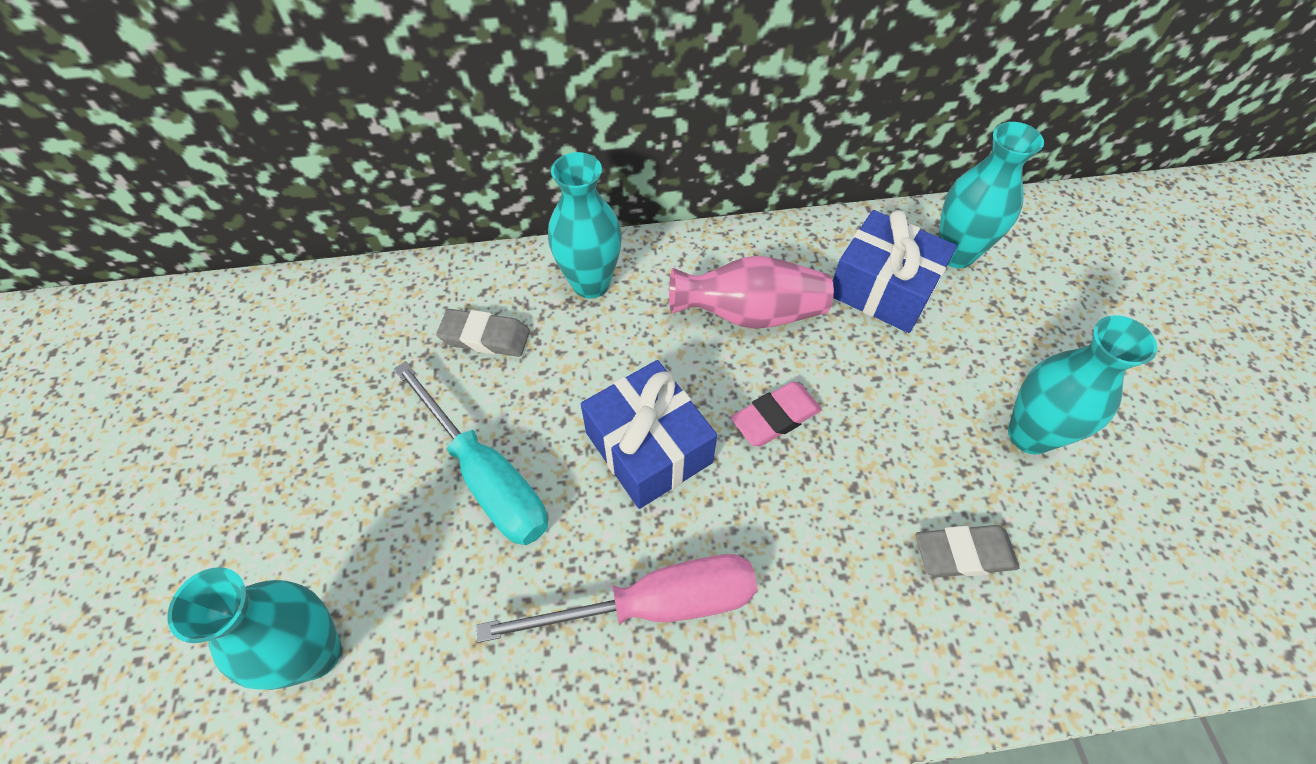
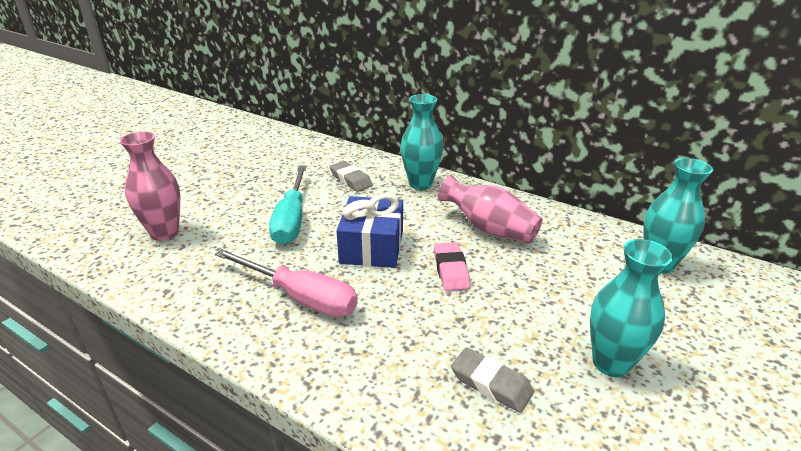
camera: 40 degrees right, 25 degrees down
(315, 653) = (164, 233): turquoise vase -> pink vase
(775, 417) = (451, 270): pink eraser -> pink eraser turned 75 degrees clockwise
(883, 288) = (585, 255): blue gift -> none

